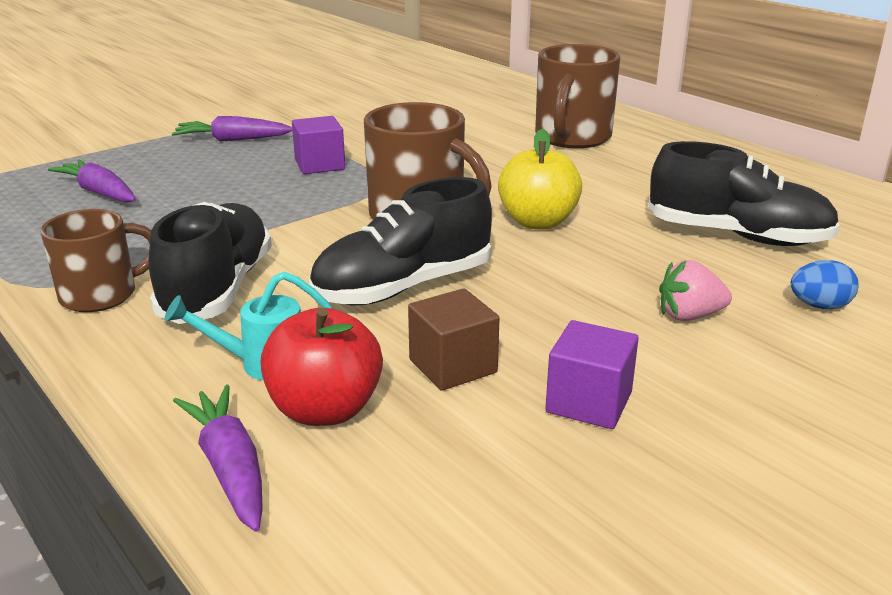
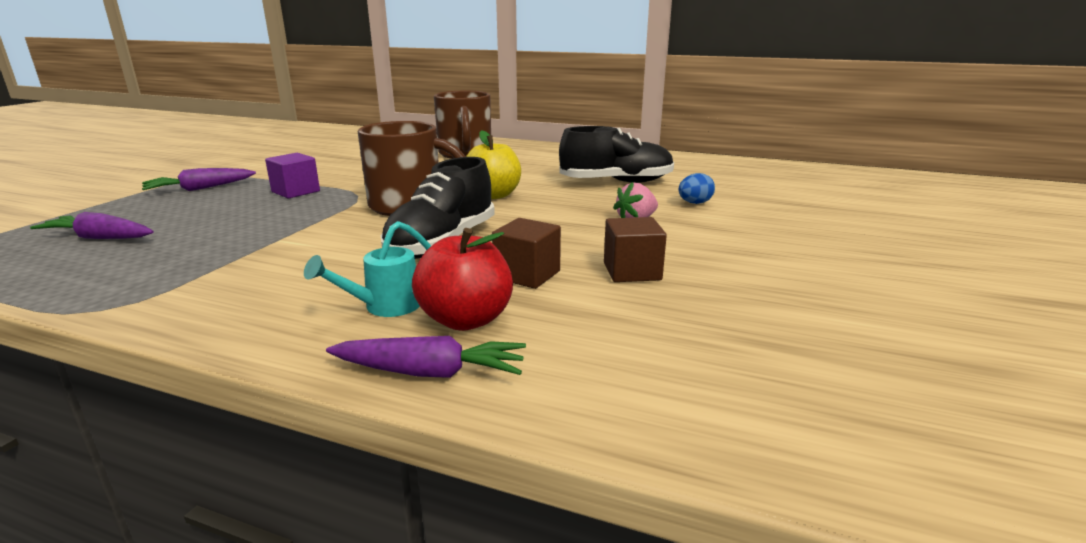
camera: 30 degrees left, 5 degrees down
(101, 295) = (180, 300): brown mug -> none
(218, 289) = (292, 274): black shoe -> none
(229, 467) = (431, 372): purple carrot -> purple carrot turned 150 degrees clockwise
(589, 402) = (632, 271): purple cube -> brown cube

